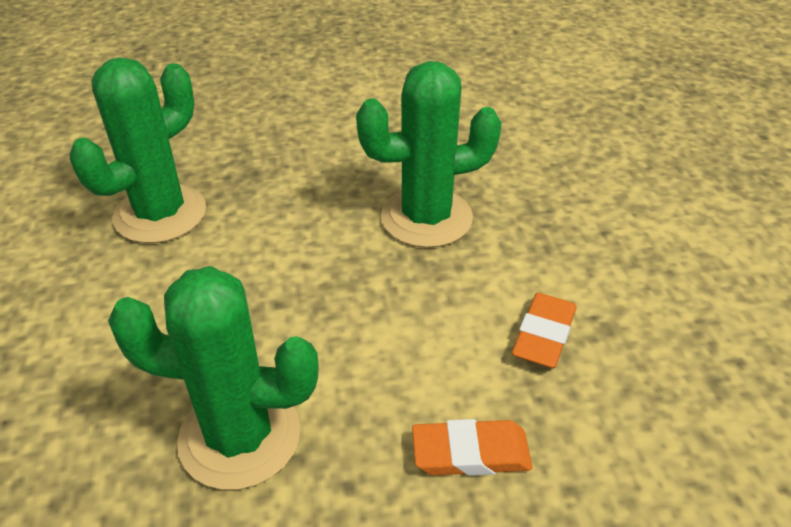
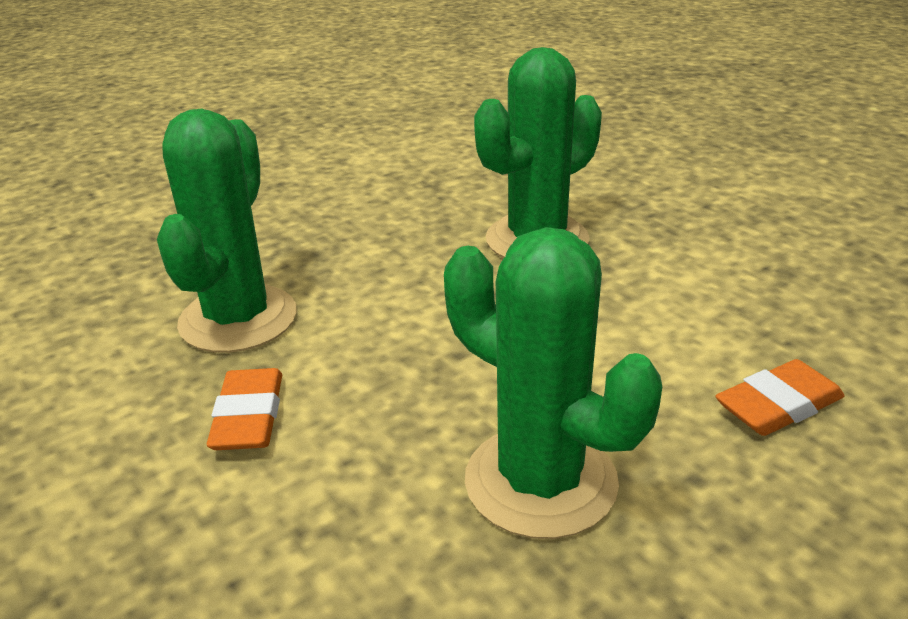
camera: 25 degrees left, 10 degrees down
(240, 436) = (540, 481): green cactus -> green cactus turned 60 degrees clockwise
(543, 335) = (740, 294): orange eraser -> orange eraser (248, 416)

